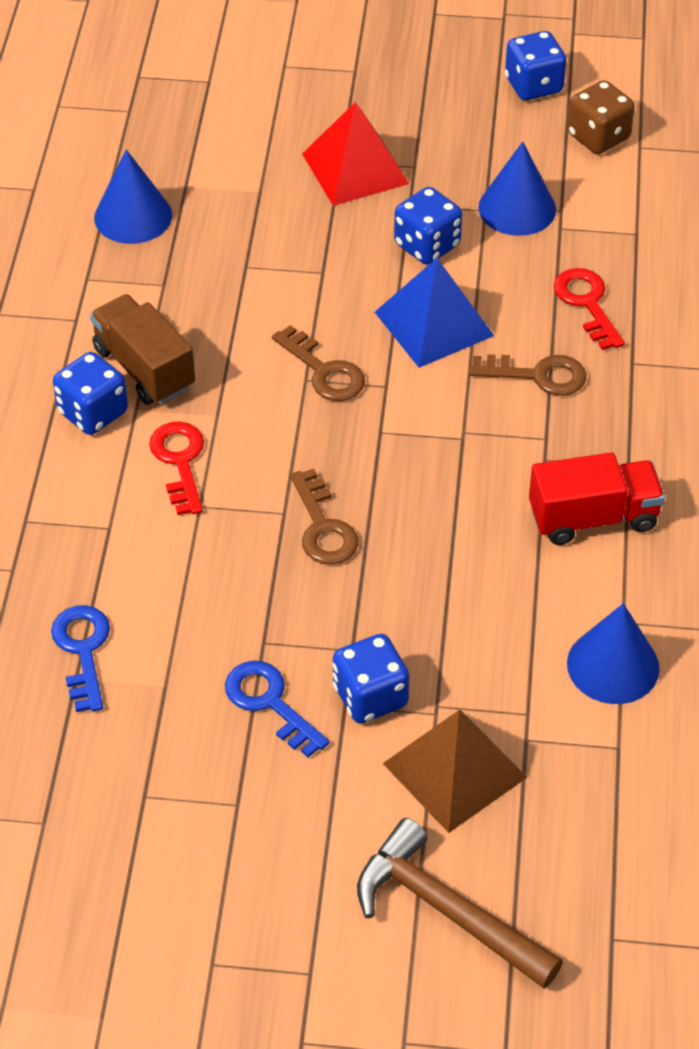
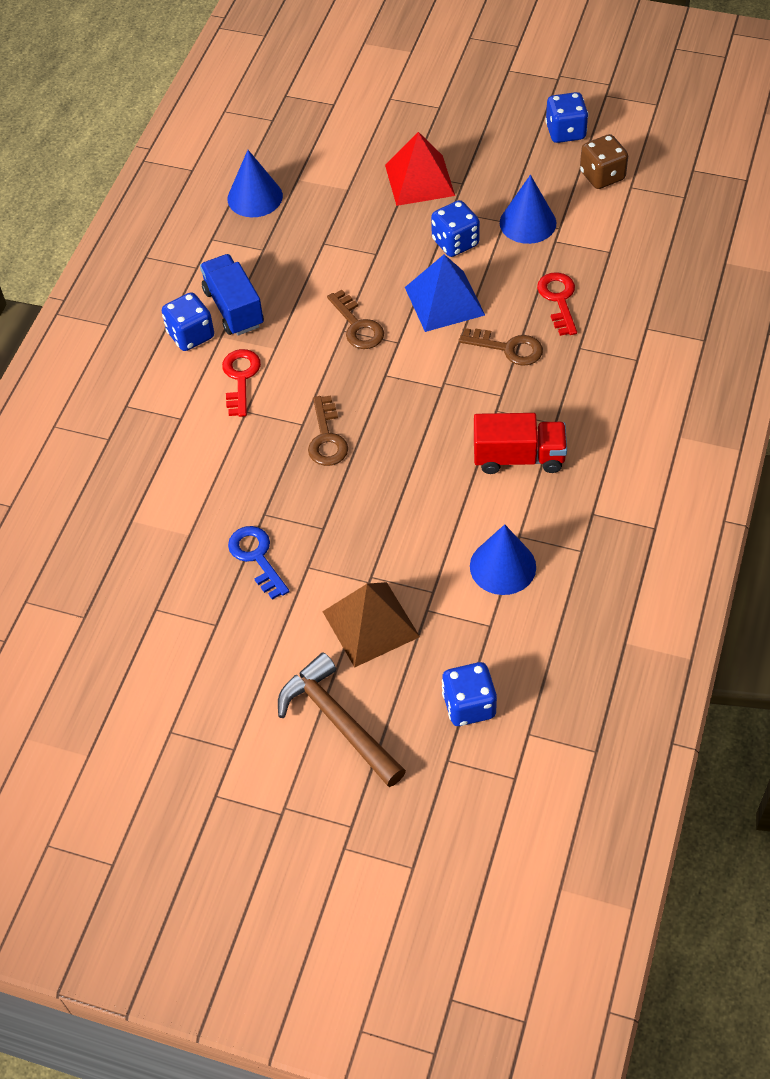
camera: 15 degrees right, 5 degrees up
(83, 651) = (140, 502): blue key -> none
(144, 368) = (234, 308): brown truck -> blue truck
(370, 696) = (326, 563): blue dice -> blue dice (469, 705)

